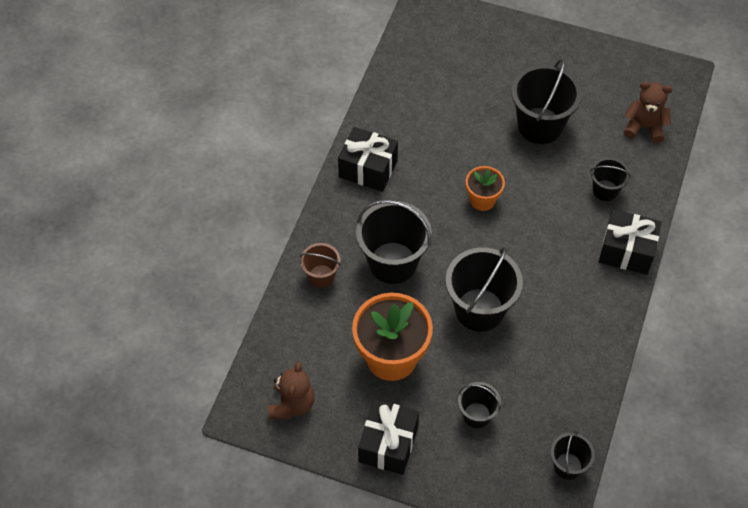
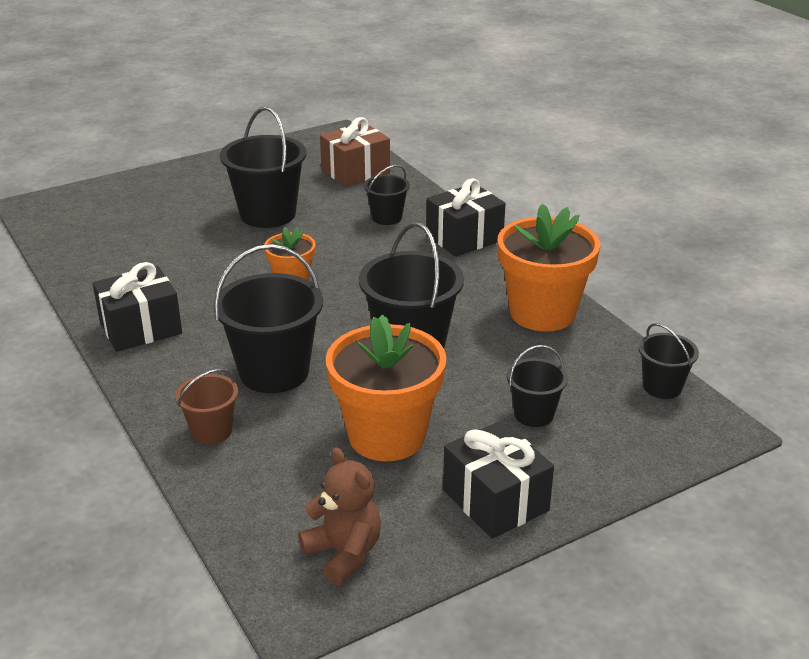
camera: 50 degrees left, 25 degrees down
(583, 353) = (542, 313): none -> orange flower pot
(644, 127) = (355, 171): brown teddy bear -> brown gift

